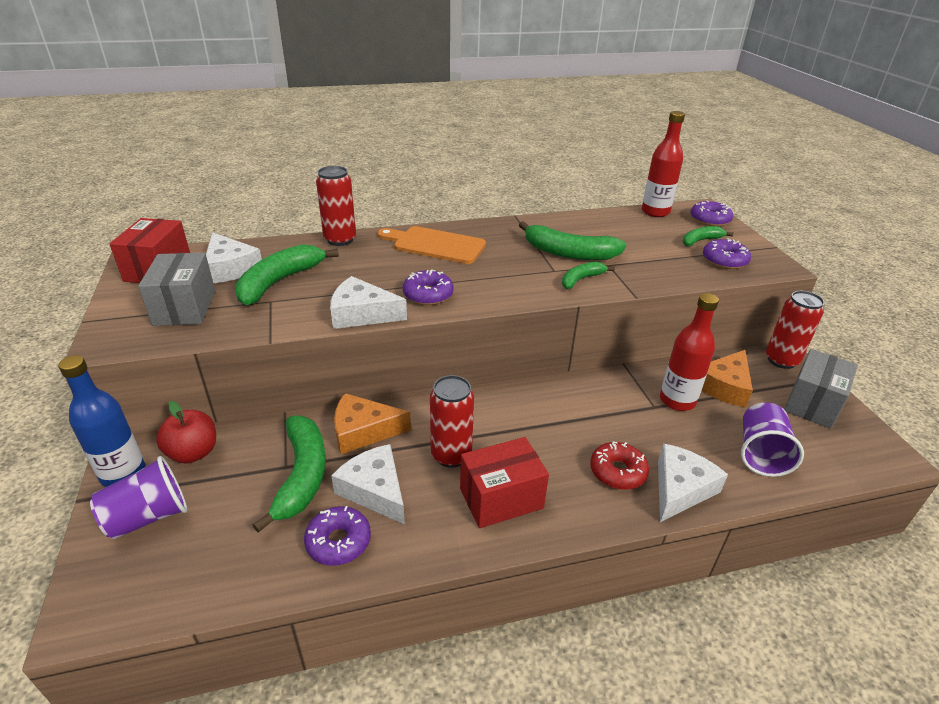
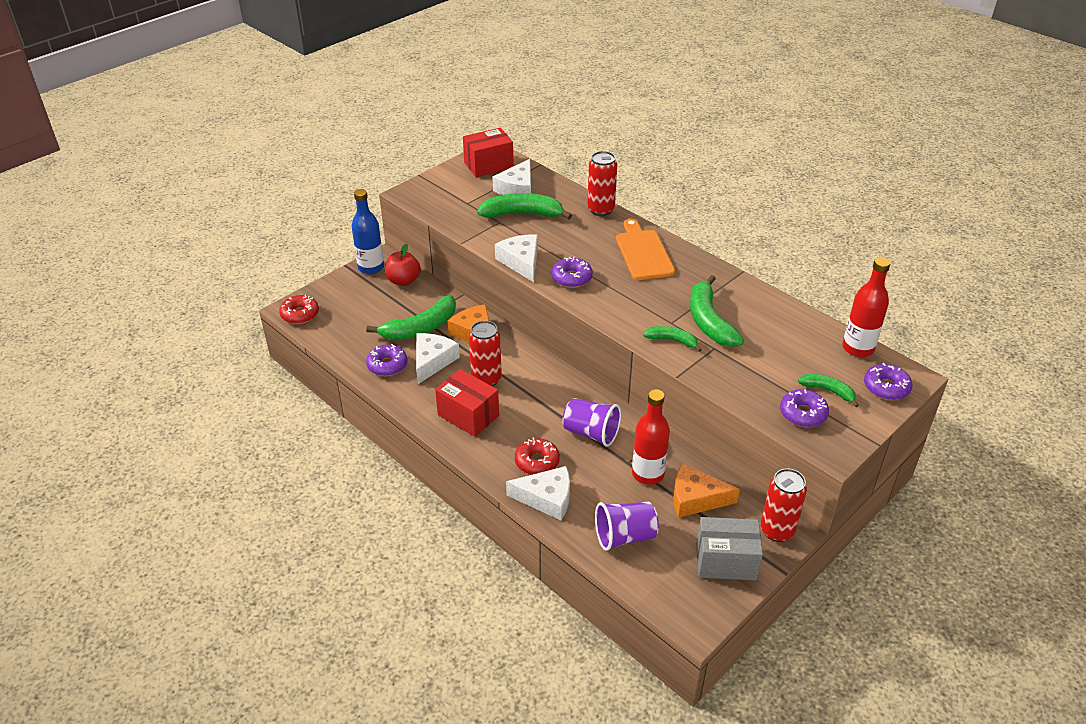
camera: 60 degrees right, 5 degrees up
(111, 607) = (300, 314): none -> red donut
(148, 516) = (353, 293): purple cup -> purple cup (591, 433)
(185, 308) = (462, 197): grey box -> none

